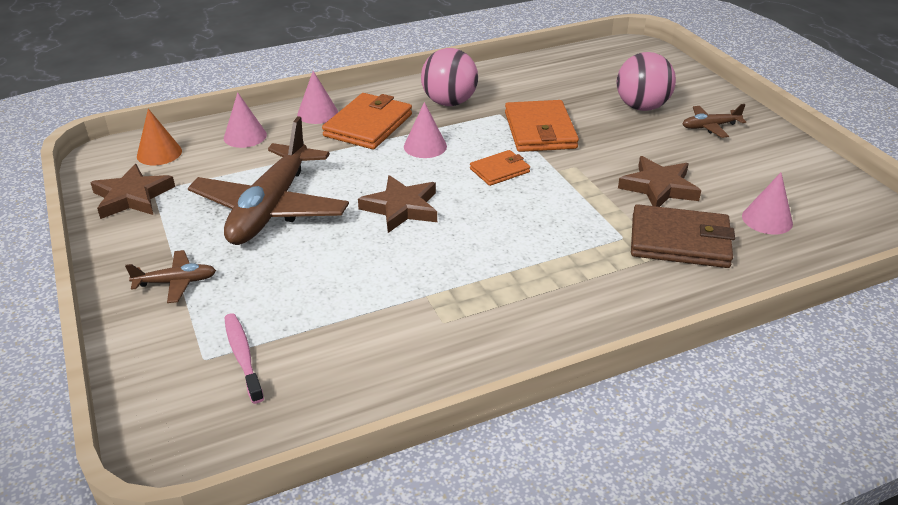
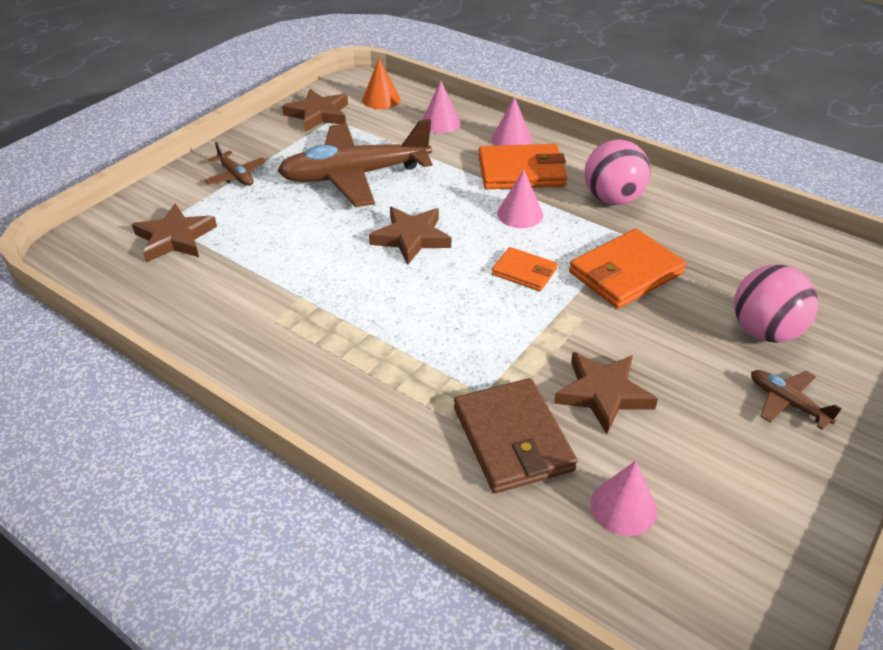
camera: 60 degrees right, 5 degrees up
(243, 356) = (175, 238): pink toothbrush -> brown star

